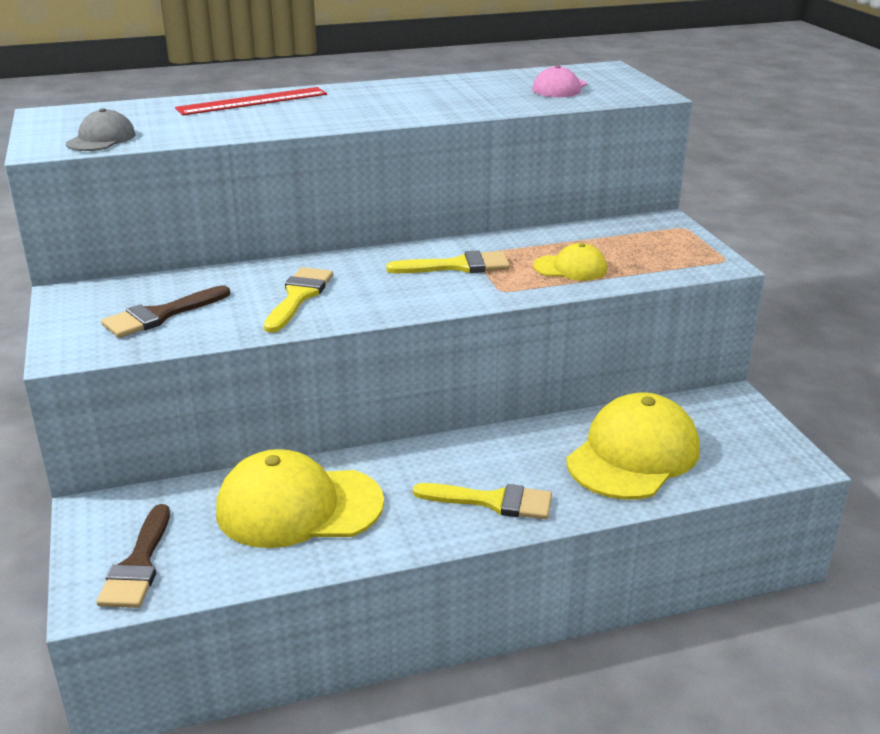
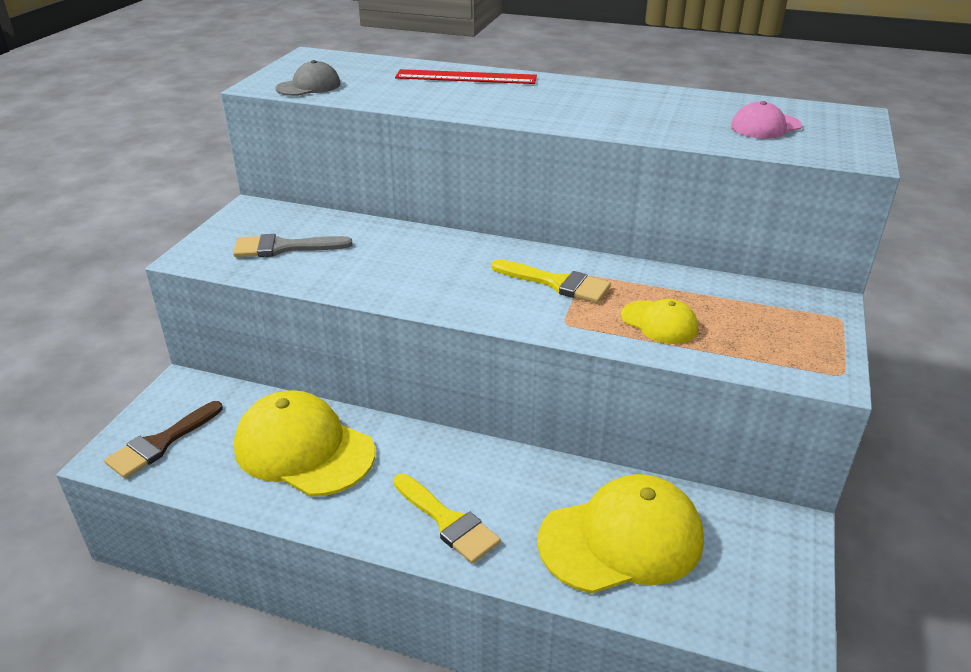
camera: 35 degrees right, 5 degrees up
(161, 315) = (284, 247): brown brush -> grey brush
(298, 297) = (395, 267): yellow brush -> none

